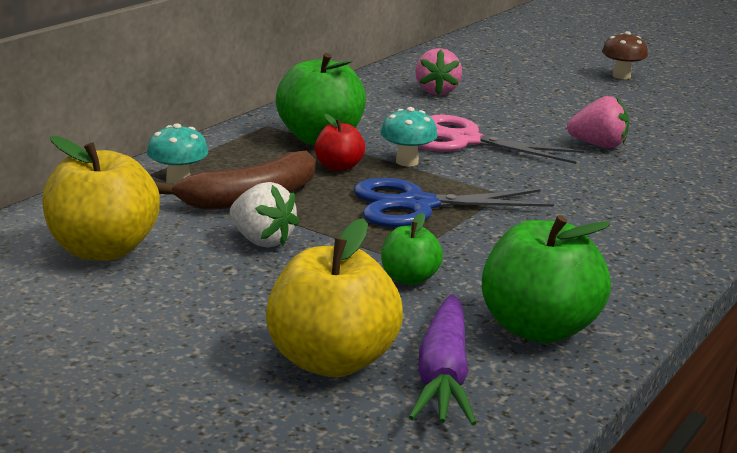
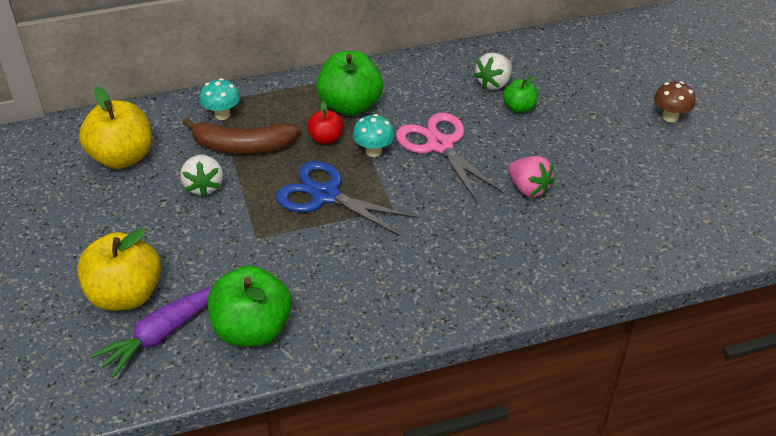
camera: 40 degrees right, 20 degrees up
(409, 279) = (239, 255): green apple -> green apple (519, 108)
(436, 91) = (494, 83): pink strawberry -> white strawberry

